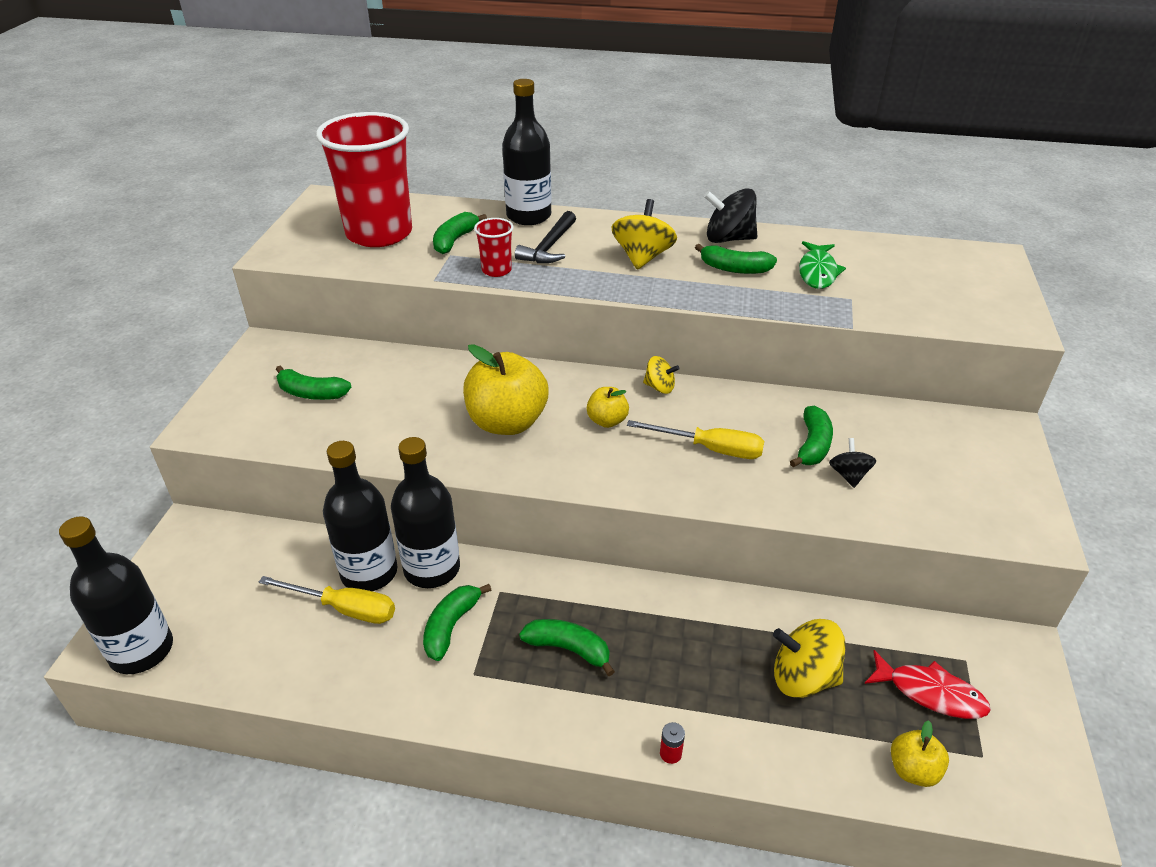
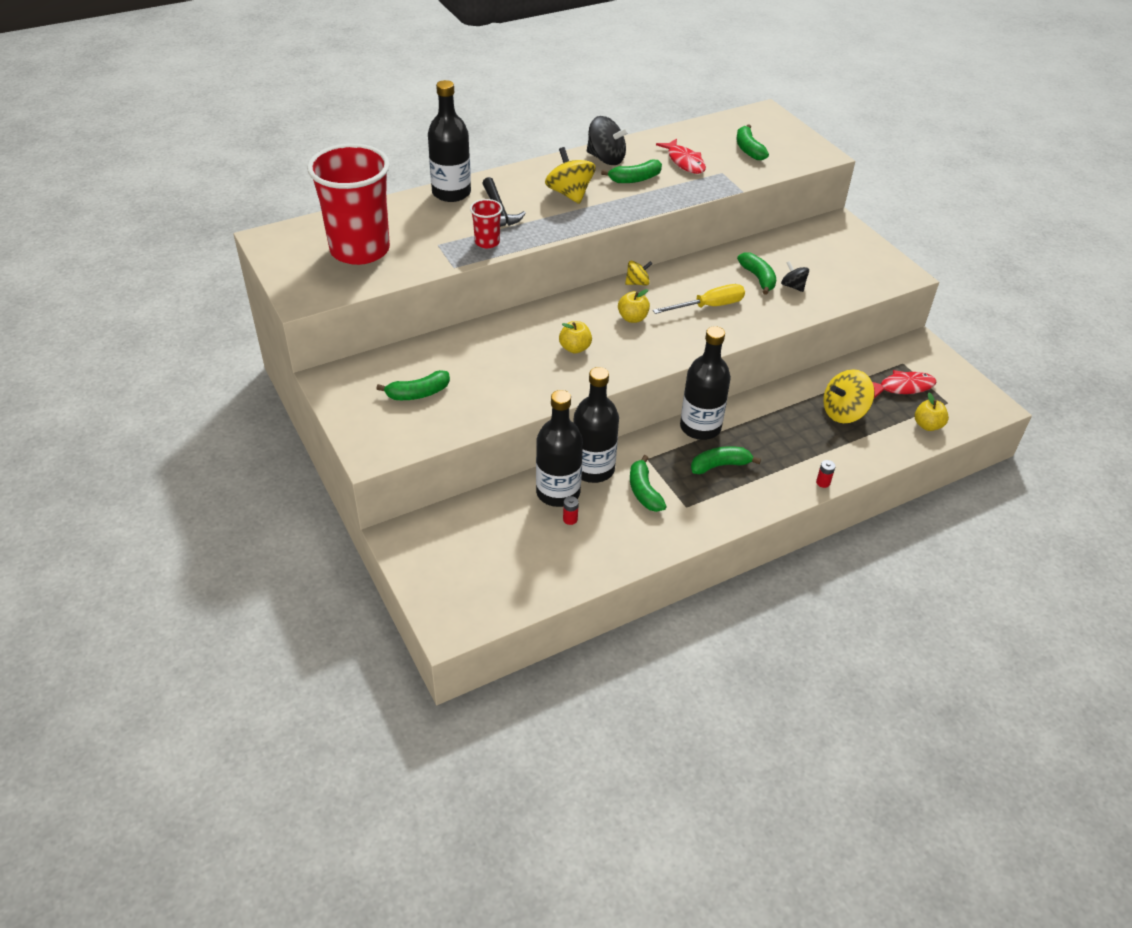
camera: 40 degrees left, 5 degrees up
(142, 650) = (476, 614): black bottle -> black bottle (700, 427)
(344, 608) = (570, 519): yellow screwdriver -> red battery
(454, 240) = (425, 232): green banana -> green banana (748, 149)
(507, 422) = (575, 348): yellow apple -> yellow apple, size x0.50
(728, 239) = (606, 159): black spinning top -> black spinning top turned 120 degrees counterclockwise
(817, 272) = (684, 162): green fish -> red fish

